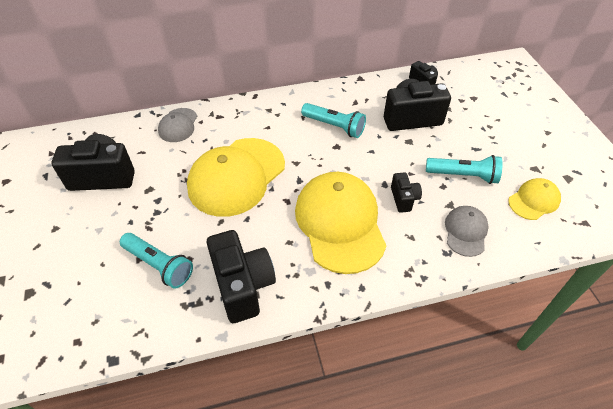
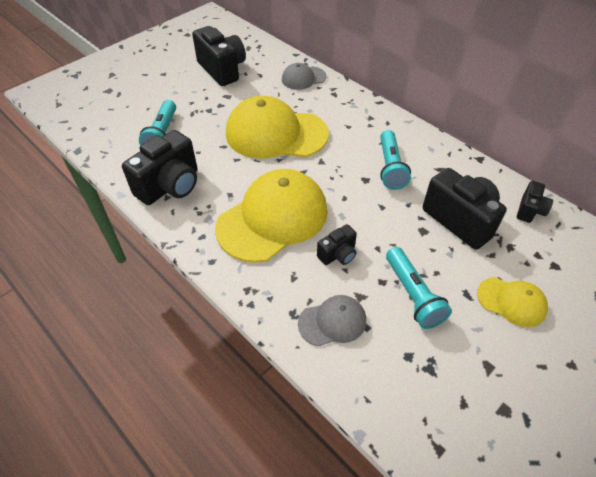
camera: 60 degrees right, 0 degrees up
(534, 200) = (431, 378): yellow cap -> yellow cap (511, 301)

